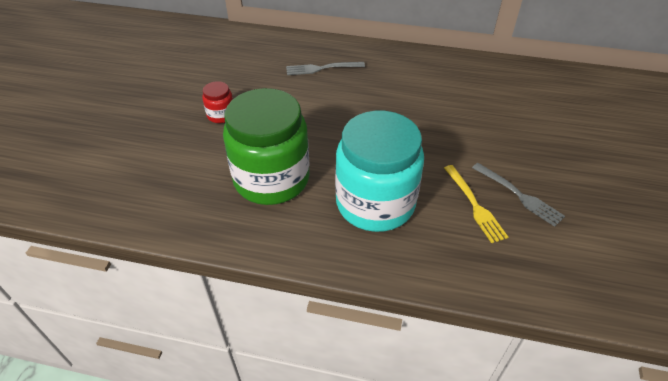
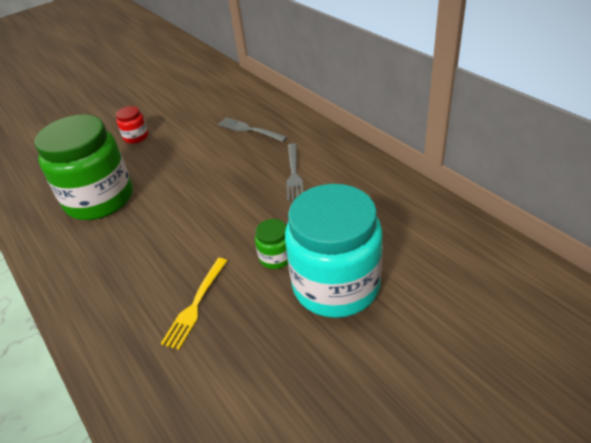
camera: 45 degrees right, 5 degrees down
(375, 203) = (132, 256): turquoise jar -> turquoise jar (336, 285)
(479, 146) = (276, 257): none -> green jar
(519, 195) = (243, 321): grey fork -> grey fork (294, 174)

